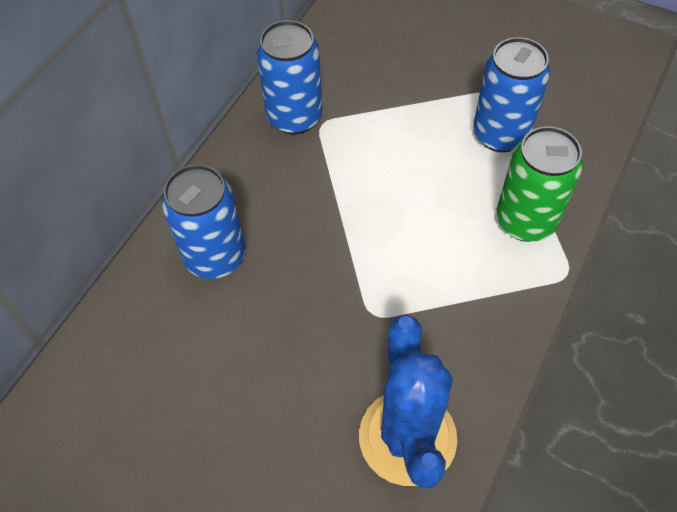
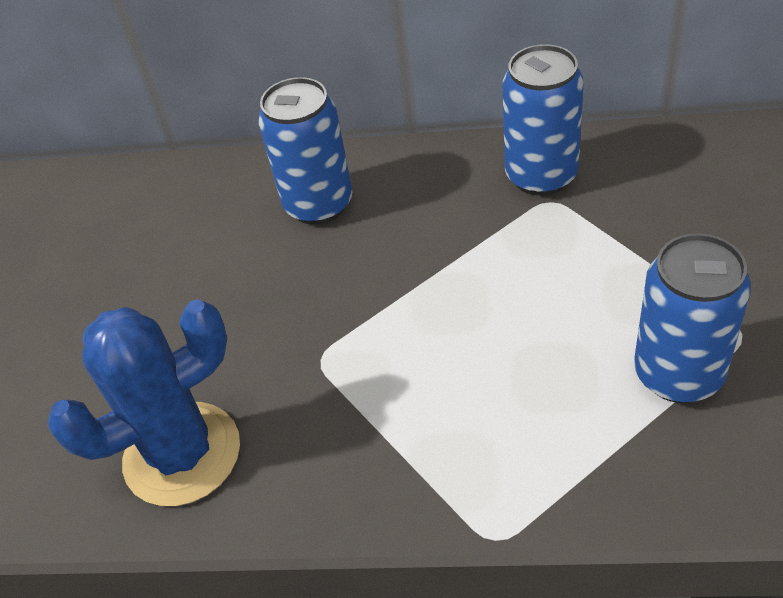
camera: 70 degrees right, 10 degrees down
(525, 221) = (550, 457): green can -> none

